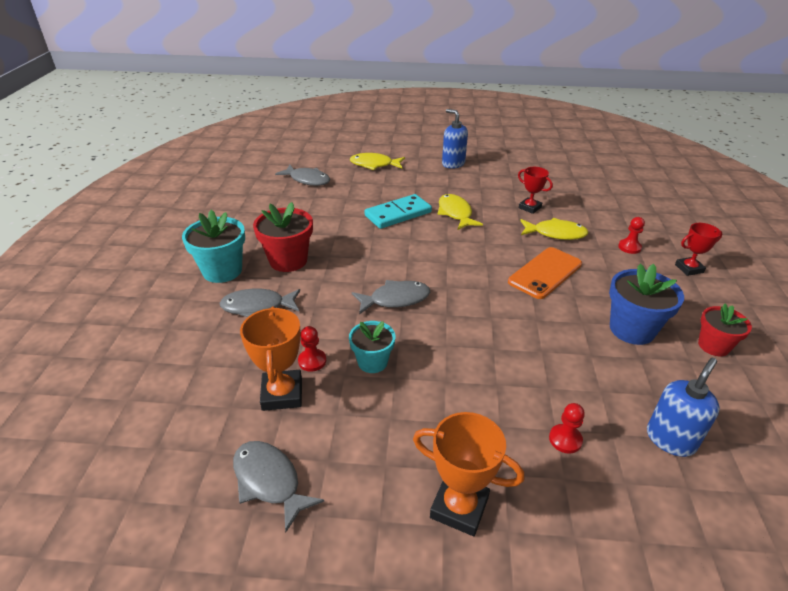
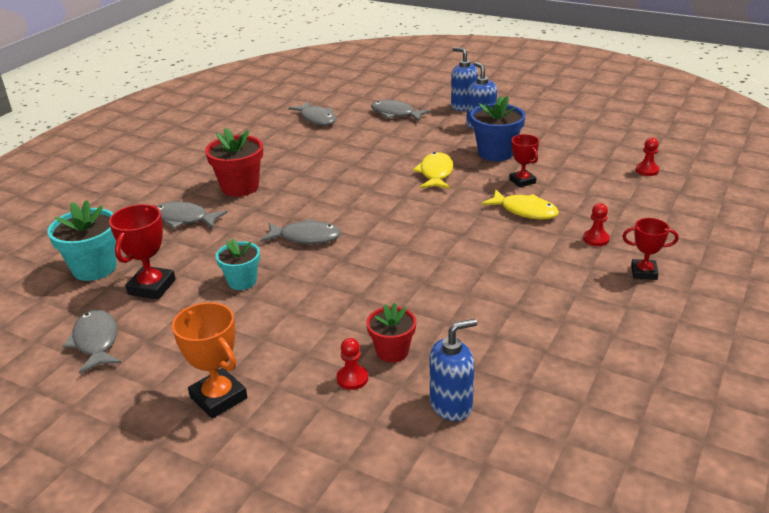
camera: 25 degrees right, 5 degrees down
(222, 271) = (179, 185): turquoise flower pot -> turquoise flower pot (94, 268)
(282, 394) = (152, 287): orange trophy -> red trophy
(312, 361) = (194, 269): red pawn -> red pawn (647, 170)
(374, 165) = (395, 114): yellow fish -> grey fish
(398, 214) = (376, 164): turquoise domino -> none
(425, 150) = (463, 106): none -> blue soap dispenser
(545, 273) = (474, 244): orange phone -> none
(632, 329) = (513, 312): blue flower pot -> blue flower pot (496, 153)
(713, 346) = (586, 346): red flower pot -> red flower pot (392, 351)

